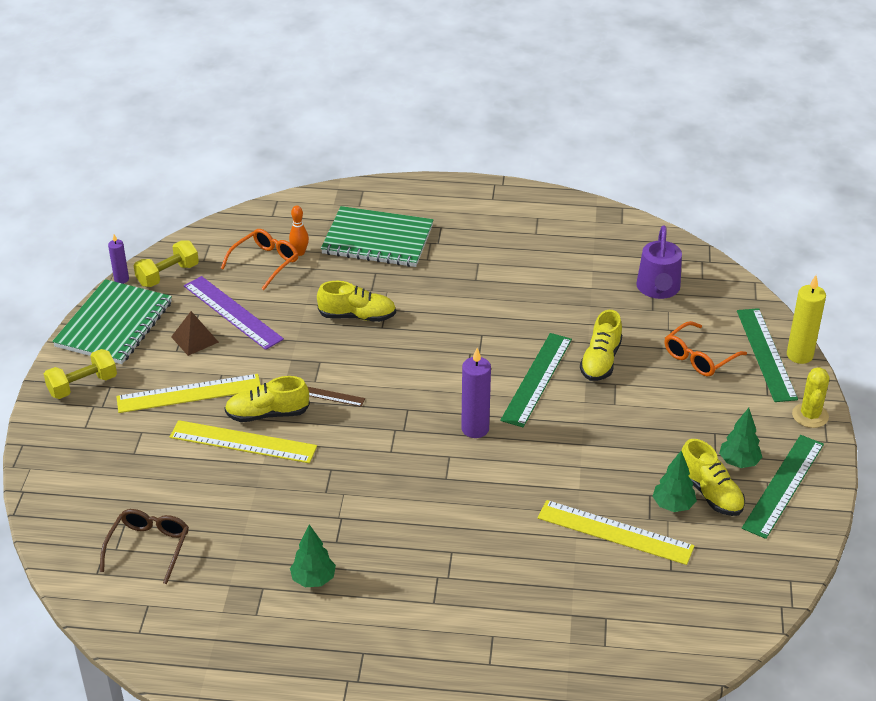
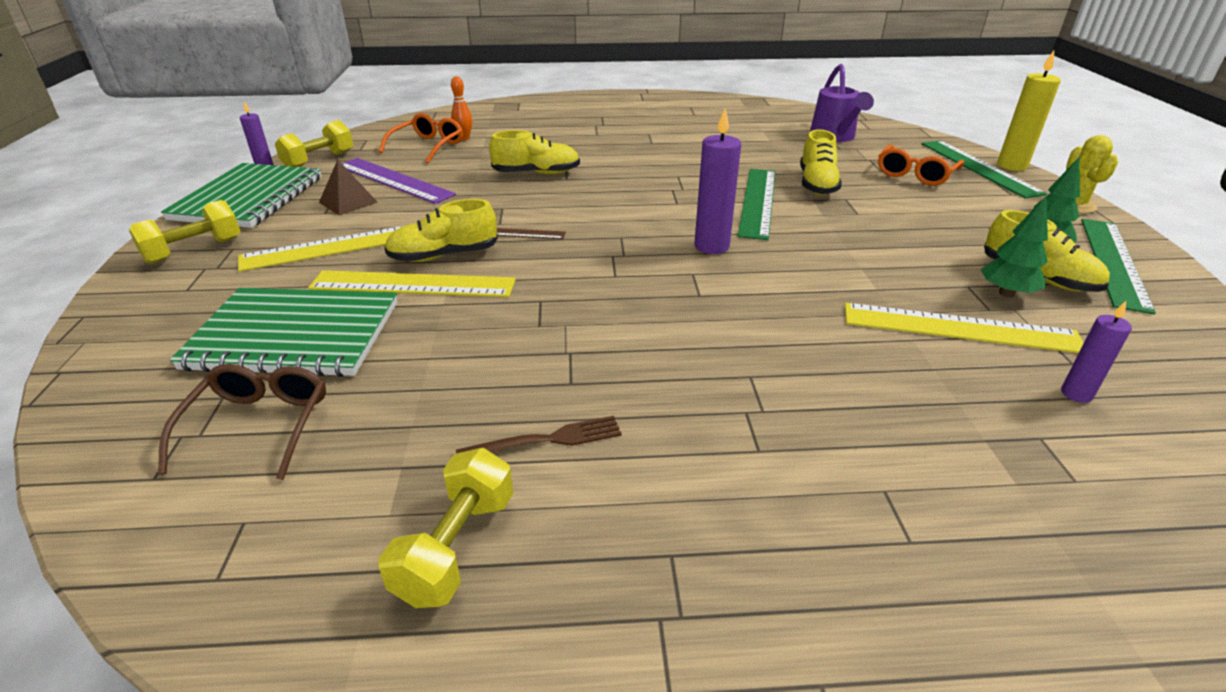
camera: 10 degrees left, 5 degrees down
(255, 633) = (456, 547): none -> yellow dumbbell
(313, 579) = (547, 440): green tree -> brown fork
(377, 240) = (542, 126): green notebook -> green notebook (294, 335)
(653, 592) = (1076, 394): none -> purple candle

